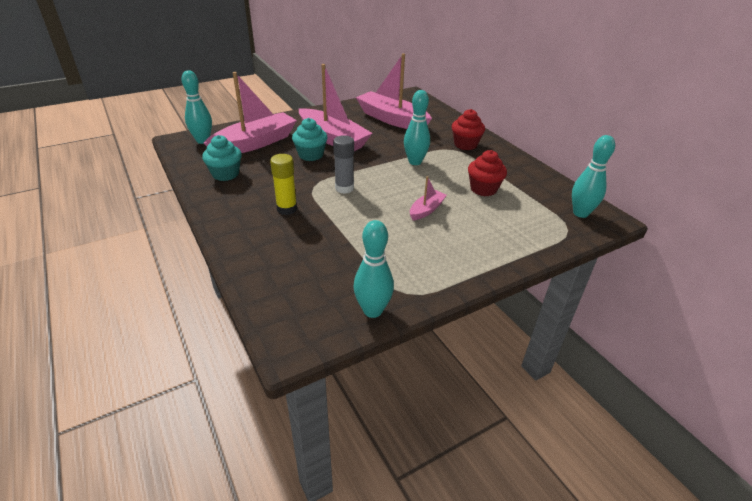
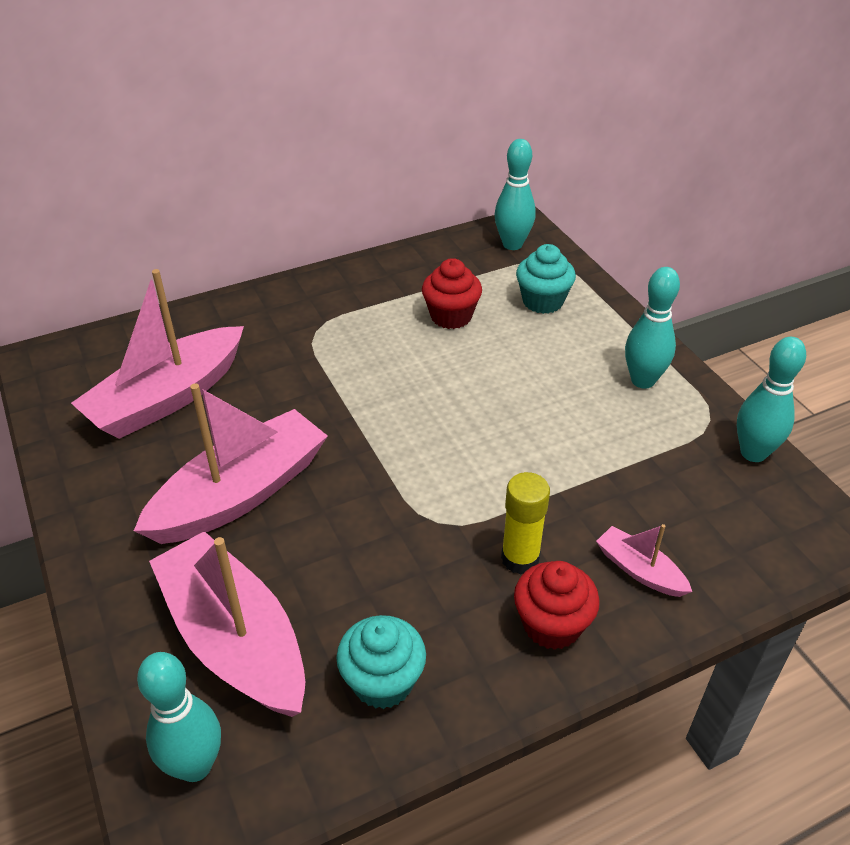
camera: 85 degrees left, 5 degrees up
(311, 155) = (311, 529): turquoise cupcake -> turquoise cupcake (542, 301)
(344, 188) = (447, 477): grey glue stick -> none
(415, 162) = (357, 380): turquoise bowling pin -> turquoise bowling pin (643, 380)
(426, 210) = (512, 381): pink boat -> pink boat (639, 570)
(465, 145) = (301, 314): red cupcake -> red cupcake (552, 625)

